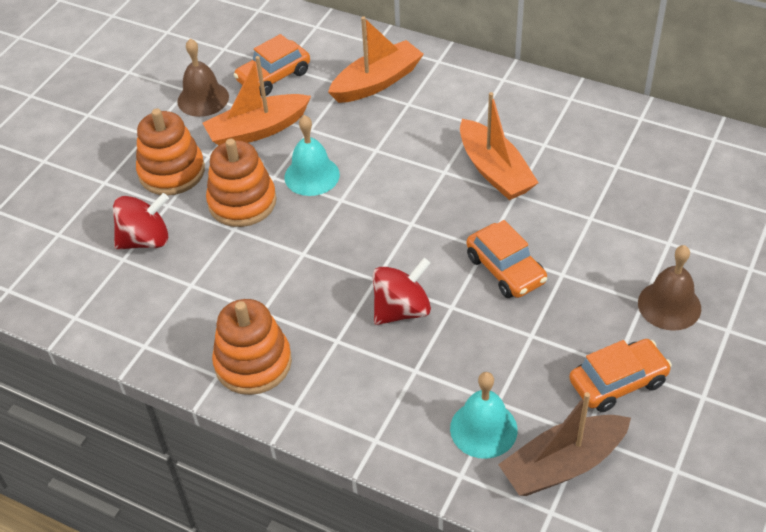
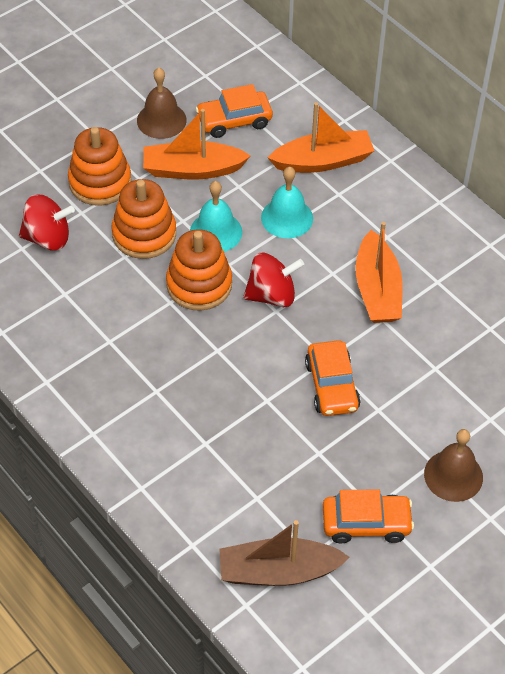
camera: 20 degrees right, 5 degrees up
(253, 363) = (79, 382): orange stacking toy -> orange stacking toy (199, 284)
(401, 310) = (223, 386): red spinning top -> red spinning top (272, 295)
(483, 429) = (232, 515): turquoise bell -> turquoise bell (287, 218)

